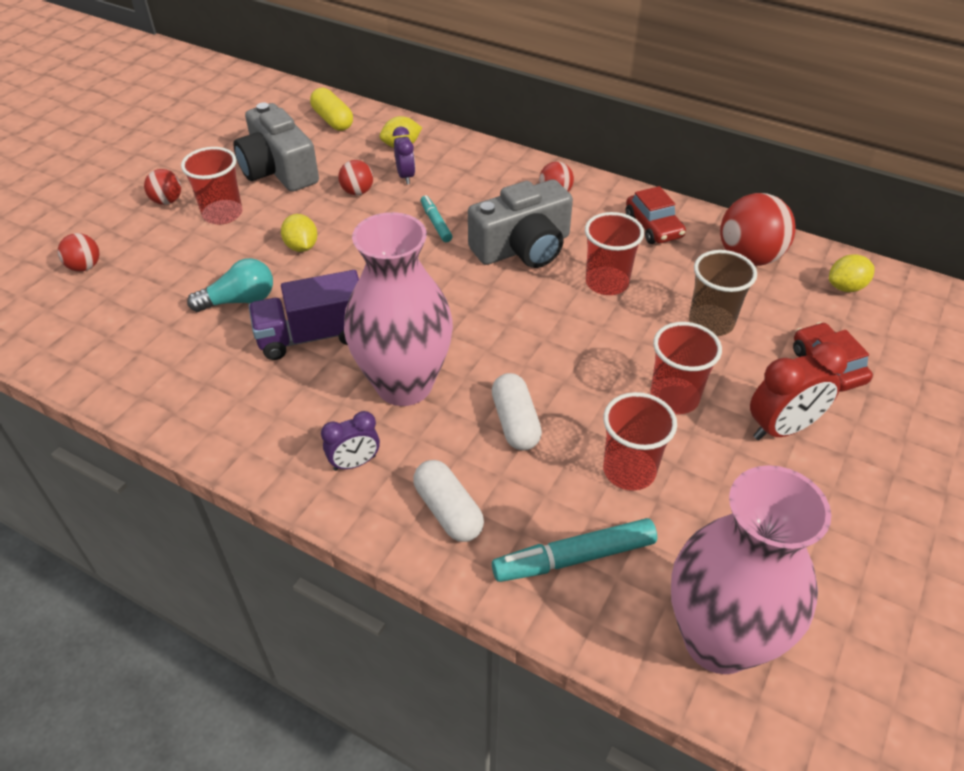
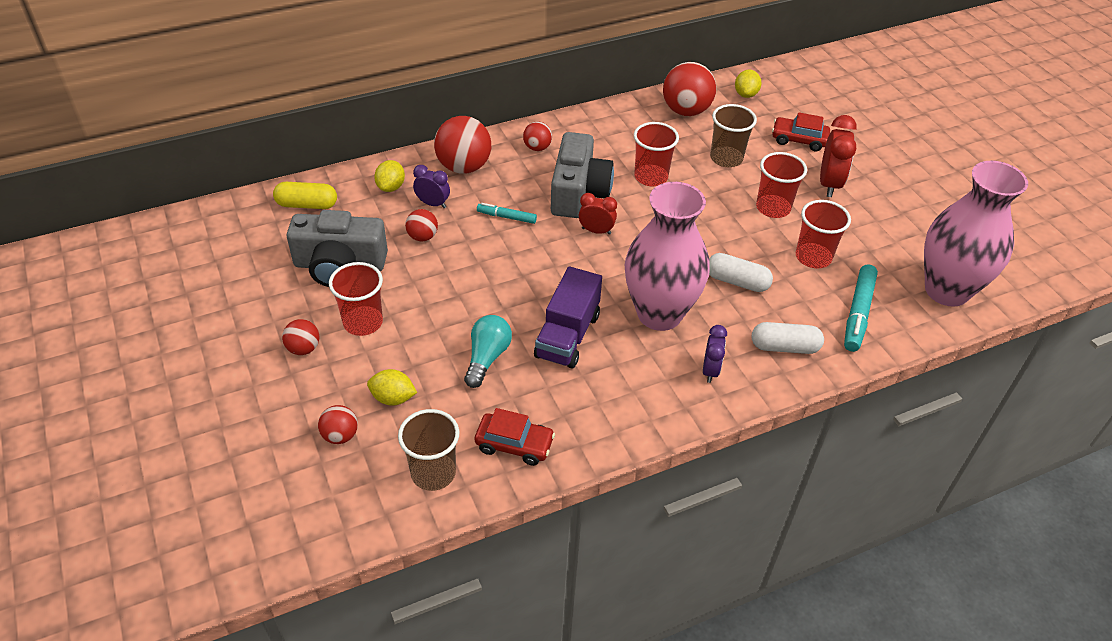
camera: 55 degrees left, 0 degrees up
(76, 337) = (433, 473): none -> brown cup
(301, 247) = (458, 296): yellow lemon -> yellow lemon (393, 398)
(474, 168) = (464, 167): none -> red ball
(480, 285) = (596, 231): none -> red clock
(653, 226) = (618, 128): red car -> red car (514, 444)

